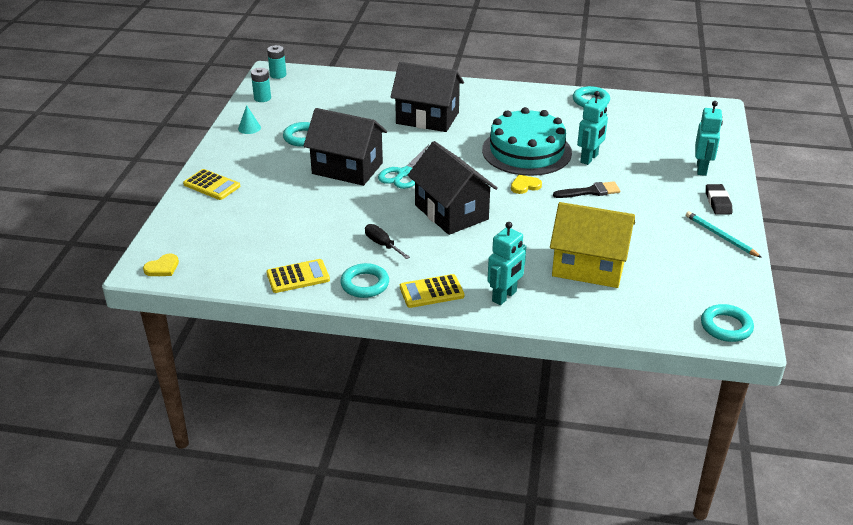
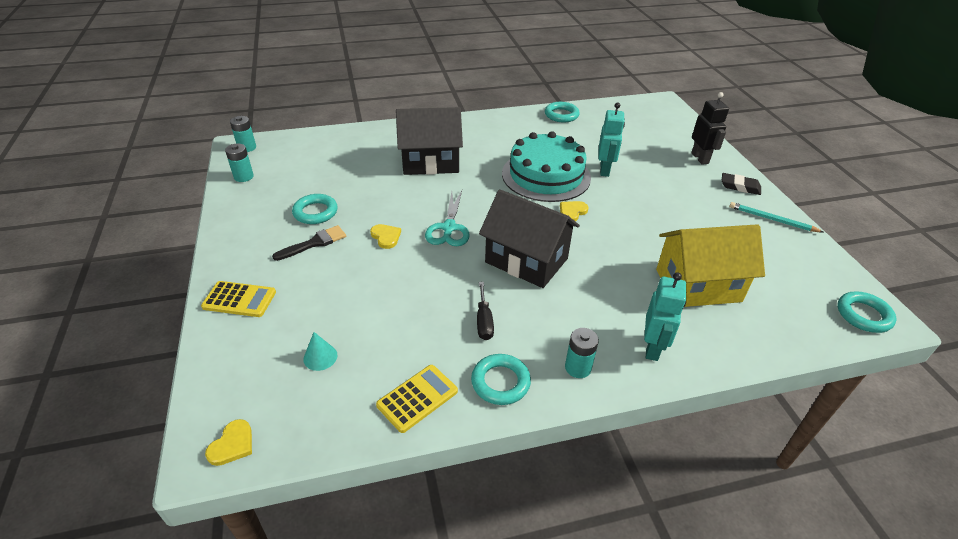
camera: 25 degrees left, 5 degrees up
(249, 128) = (247, 215): turquoise cone -> turquoise cone (320, 357)
(347, 168) = (386, 237): black house -> yellow heart
(382, 244) = (484, 321): black screwdriver -> black screwdriver turned 120 degrees counterclockwise
(431, 292) = (578, 368): yellow calculator -> turquoise battery
(590, 191) = (632, 203): black brush -> black brush (314, 243)
(702, 169) = (700, 158): turquoise robot -> black robot
(718, 202) = (740, 187): black eraser -> black eraser turned 45 degrees counterclockwise

